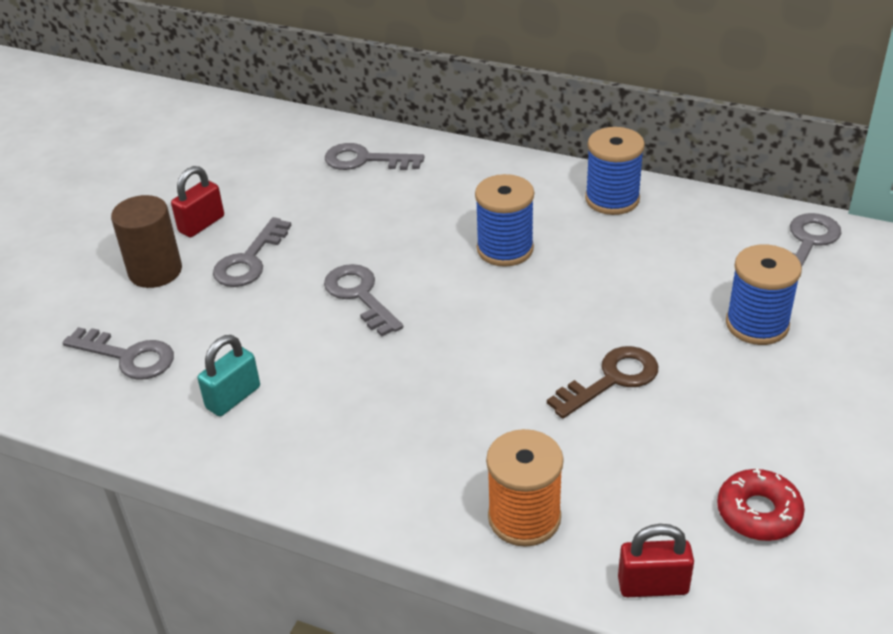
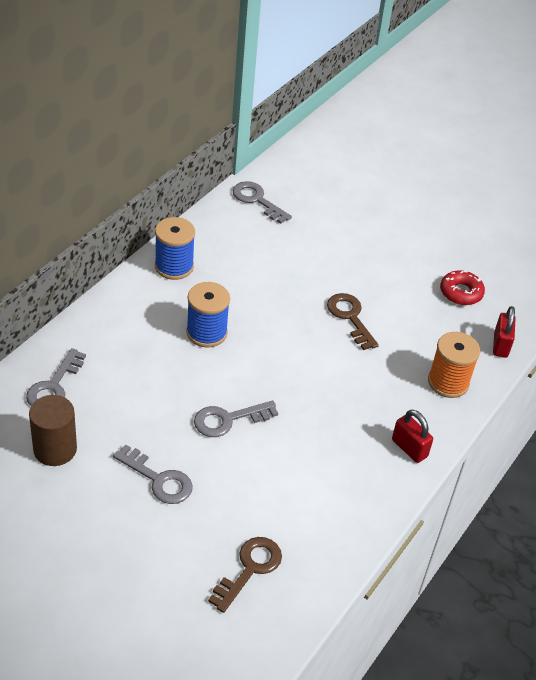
camera: 85 degrees left, 5 degrees up
(128, 356) = (250, 569): grey key -> brown key
(155, 271) = (147, 544): brown cylinder -> brown cylinder (55, 449)
(201, 224) = (94, 507): red padlock -> red padlock (409, 448)
(233, 398) = (314, 507): turquoise padlock -> none
(757, 324) = (322, 245): blue spool -> none

